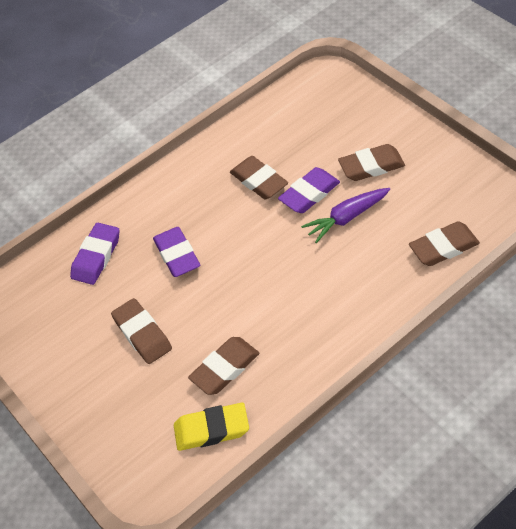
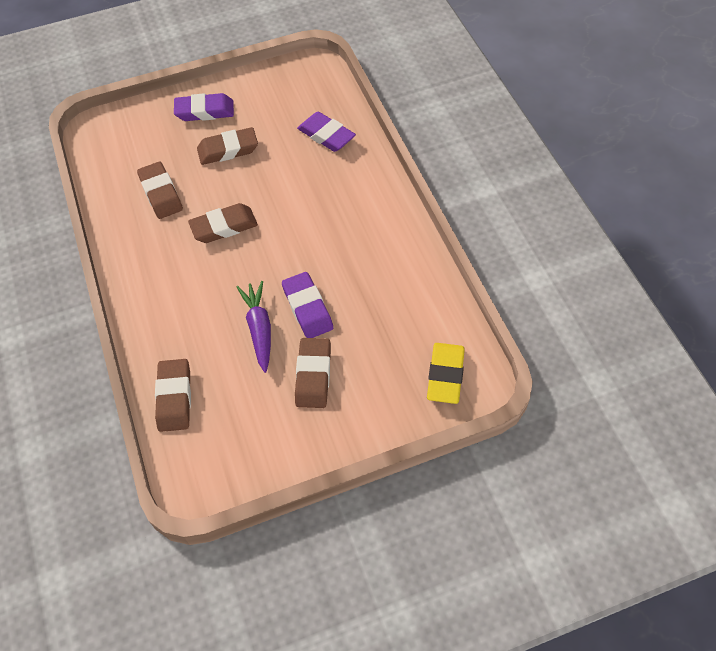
camera: 105 degrees right, 5 degrees up
(177, 255) = (294, 189): purple eraser -> purple eraser (205, 111)
(212, 429) = (115, 173): yellow eraser -> yellow eraser (445, 375)
(259, 181) = (348, 272): brown eraser -> brown eraser (224, 227)

